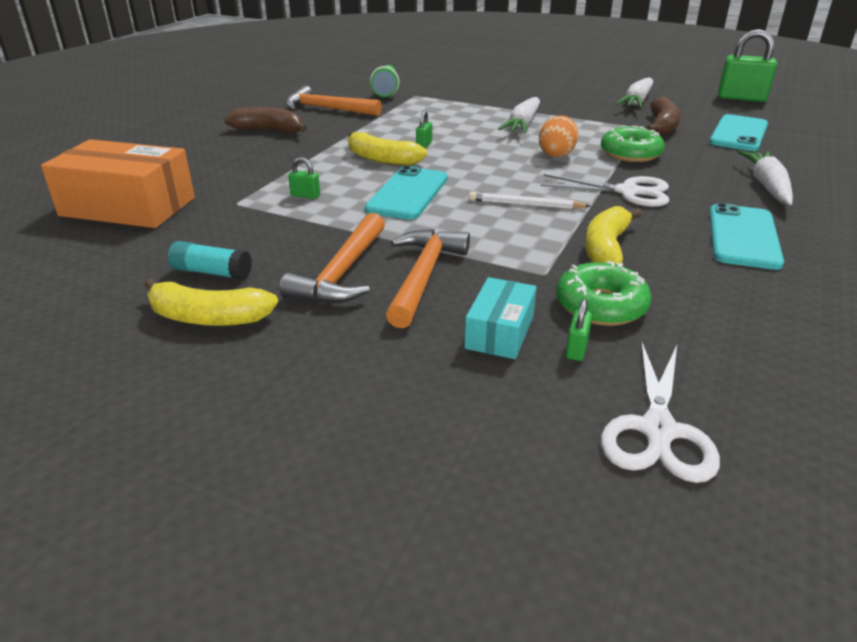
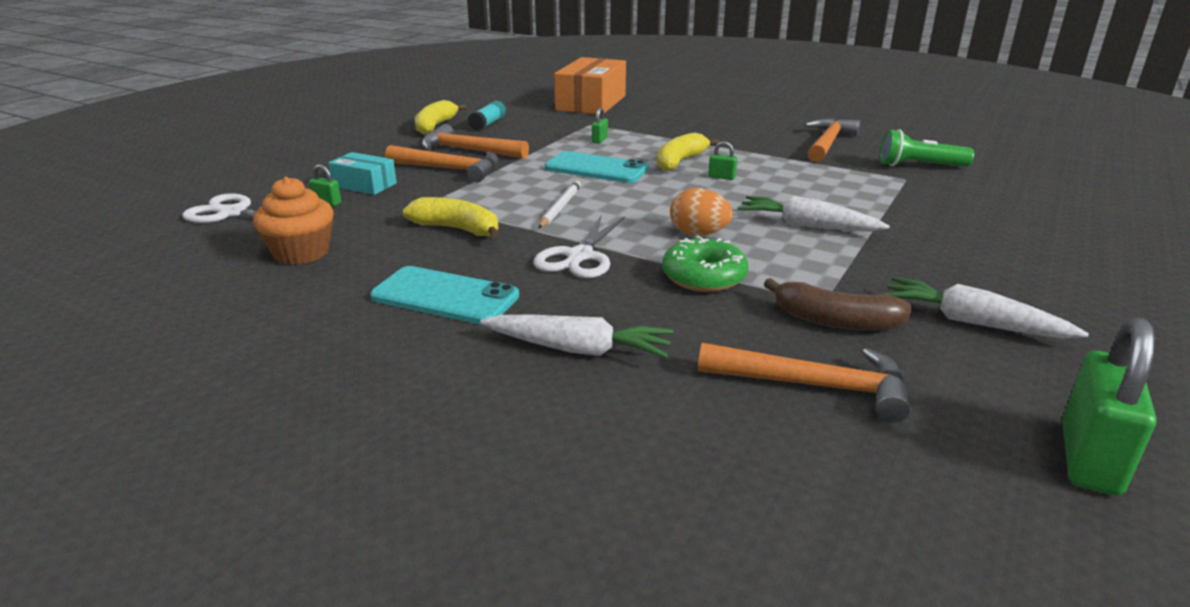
camera: 95 degrees right, 5 degrees down
(269, 130) = (753, 126): brown banana -> none
(601, 305) = (371, 216): green donut -> none
(728, 331) = (301, 253): none -> orange cupcake
(738, 134) = (815, 386): turquoise phone -> orange hammer

